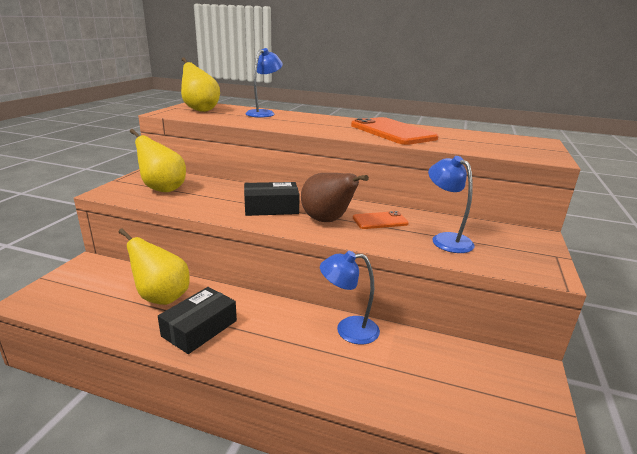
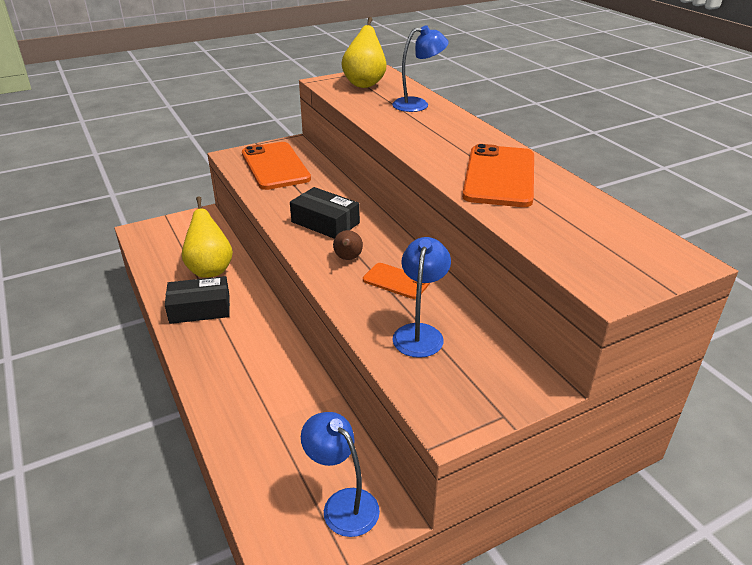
camera: 45 degrees right, 10 degrees up
(162, 189) = (275, 166): yellow pear -> orange phone
(327, 221) = (348, 258): brown pear -> brown pear, size x0.52
(348, 330) = (292, 374): blue lamp -> blue lamp (343, 504)

